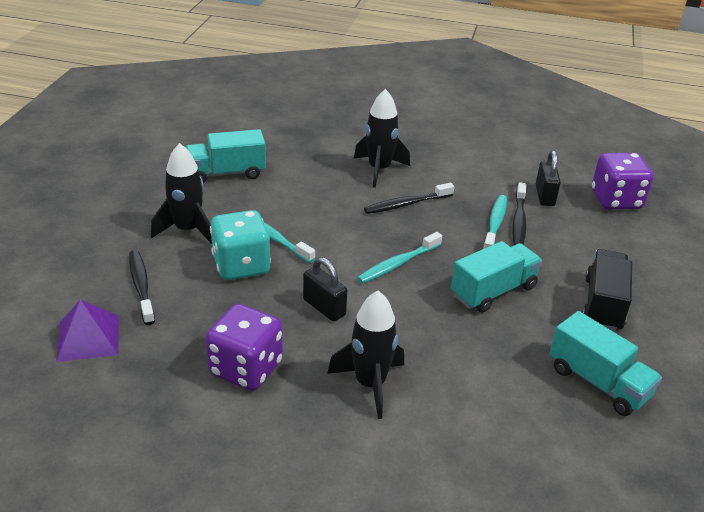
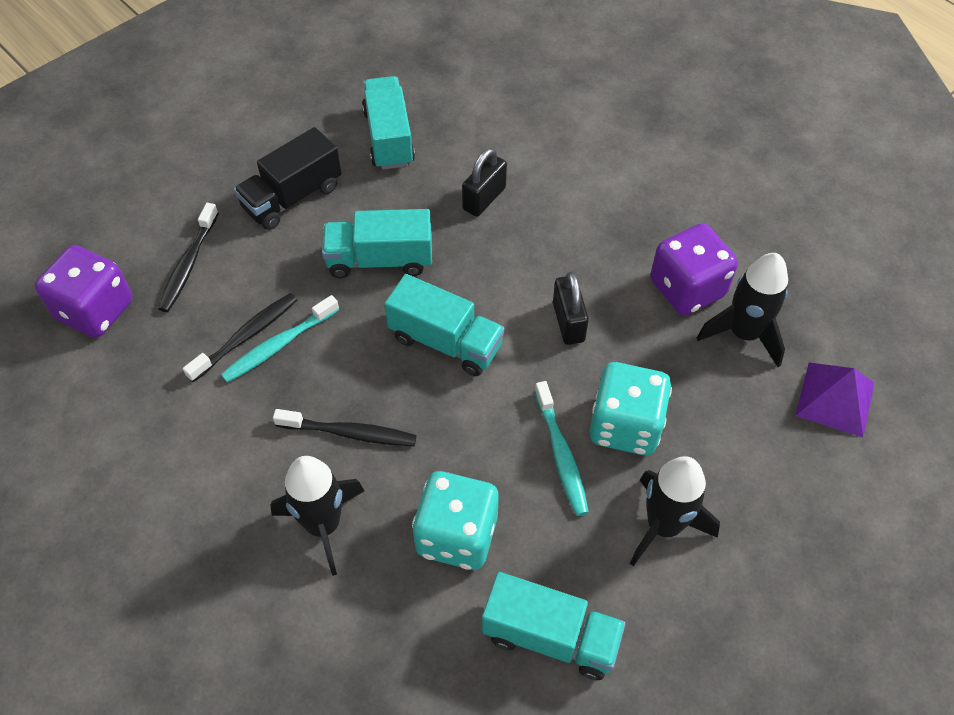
camera: 145 degrees left, 20 degrees up
(141, 286) = (756, 449): black toothbrush -> black toothbrush (188, 264)
(306, 188) = (457, 535): none -> turquoise dice
(370, 384) = (583, 222): black rocket -> black rocket (743, 334)
(397, 264) = (445, 342): turquoise toothbrush -> turquoise truck
(544, 196) = (166, 360): black padlock -> black padlock (484, 198)

